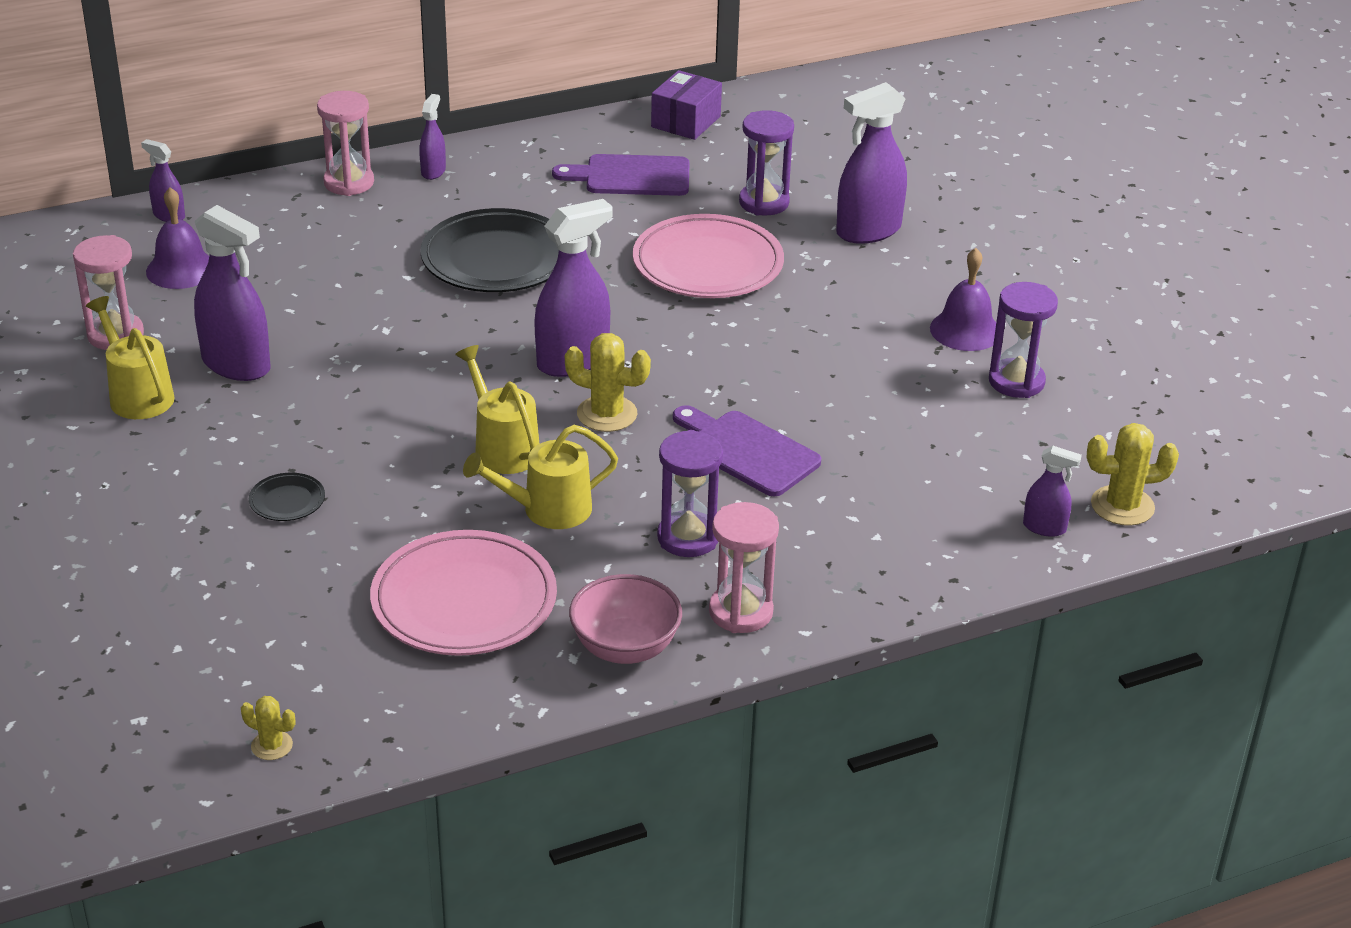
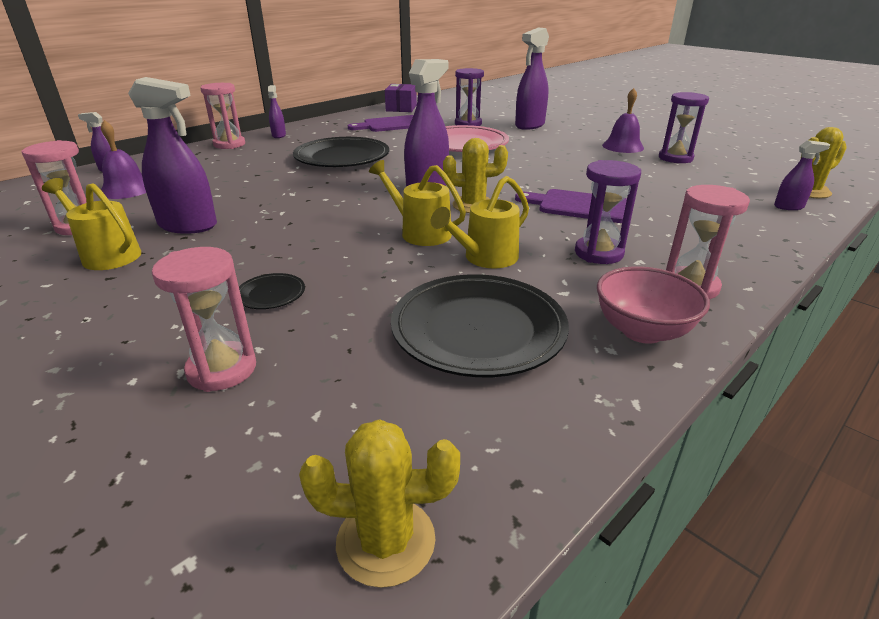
camera: 20 degrees left, 5 degrees down
(210, 578) = (222, 369): none -> pink hourglass
(272, 745) = (386, 541): yellow cactus -> yellow cactus, size x1.76
(464, 601) = (478, 330): pink plate -> black plate

